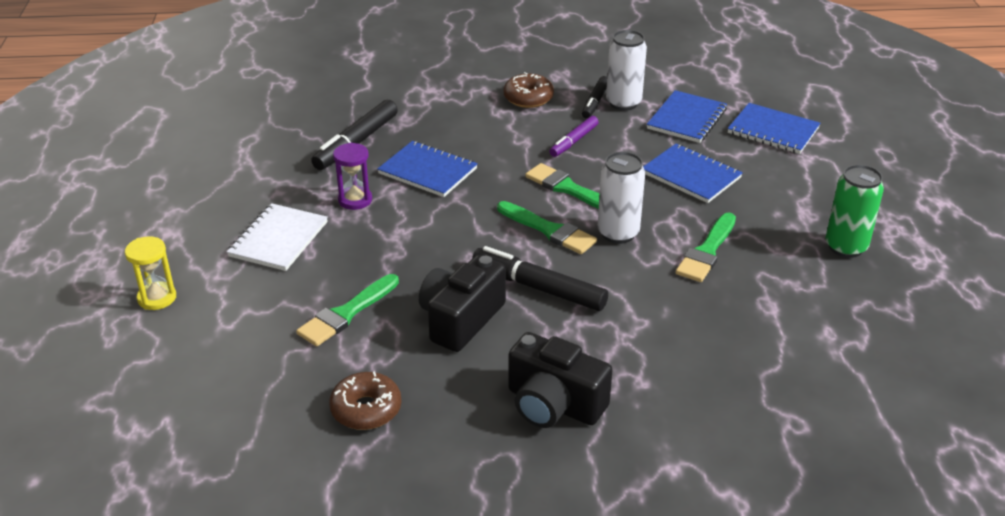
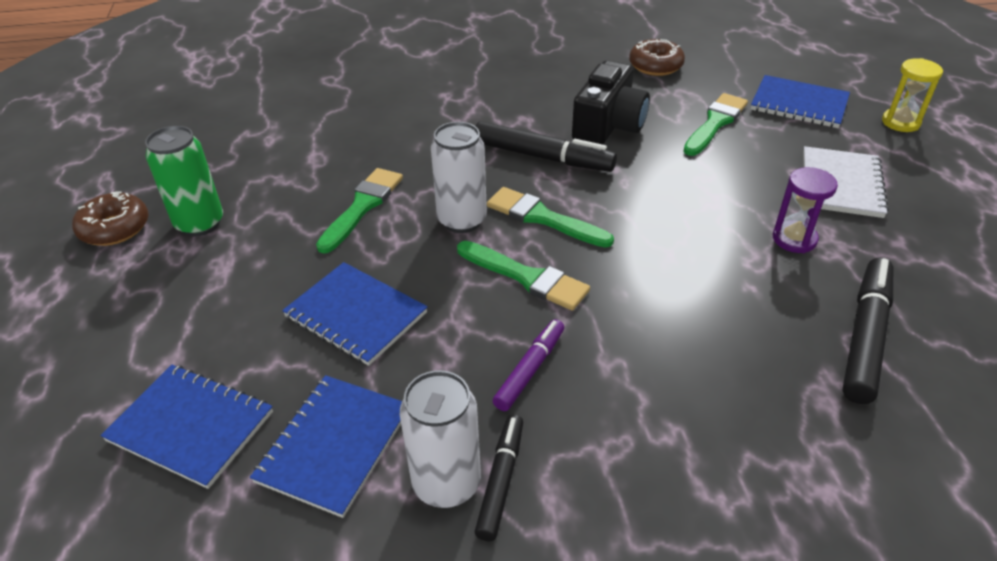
camera: 175 degrees right, 5 degrees up
(427, 171) = (728, 291): blue notebook -> blue notebook (799, 104)
(528, 98) = (630, 481): brown donut -> brown donut (115, 228)
(553, 404) = (514, 77): black camera -> none

